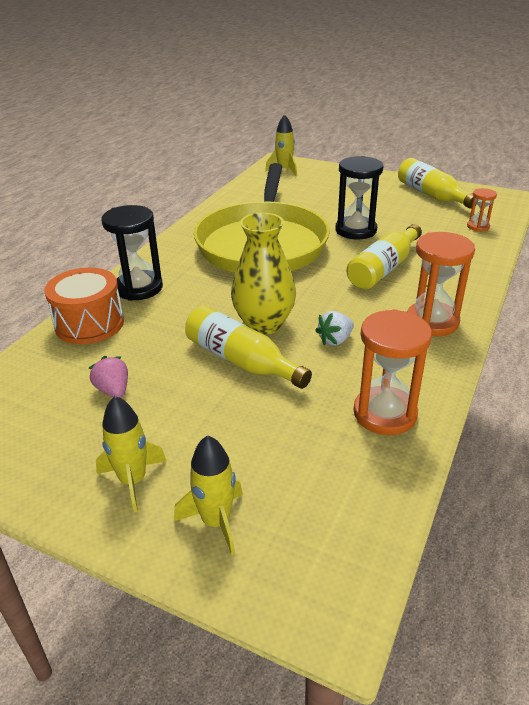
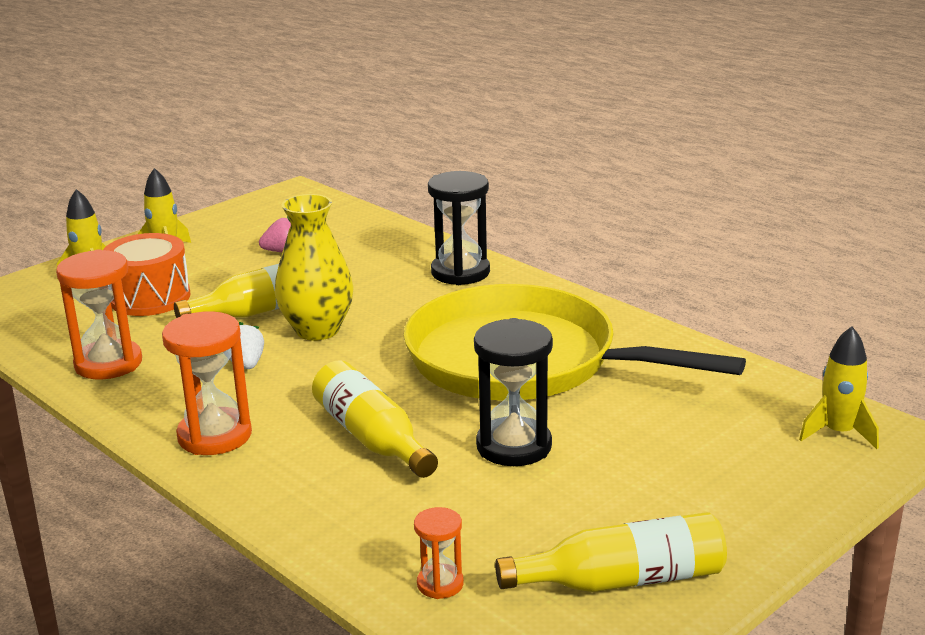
camera: 110 degrees right, 10 degrees down
(89, 324) = (405, 246): orange drum -> orange drum (150, 297)

